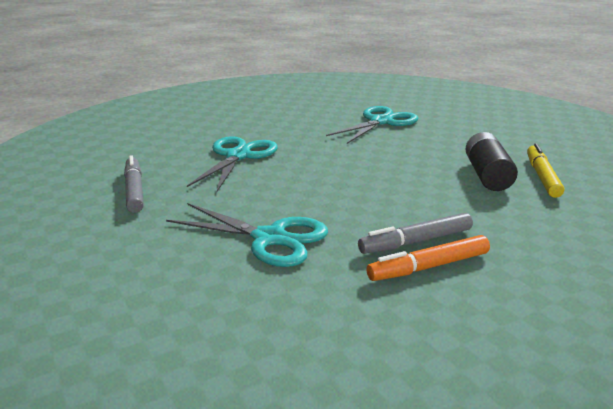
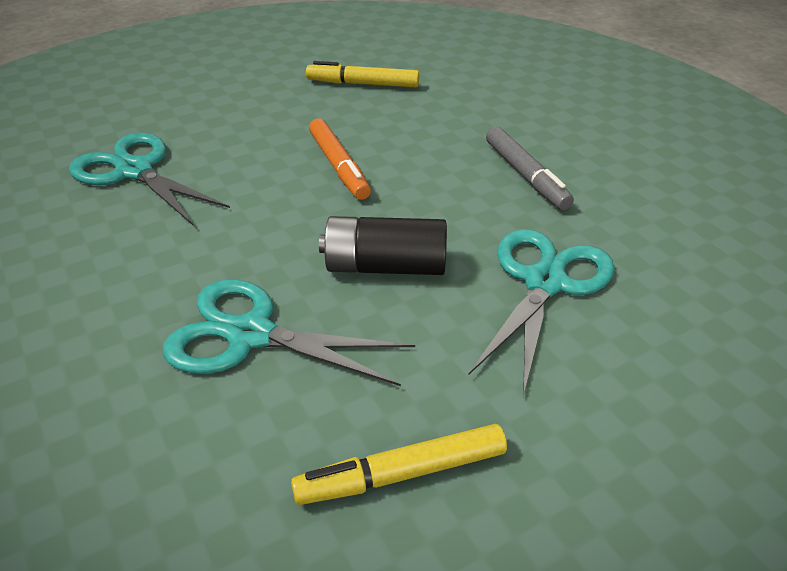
camera: 90 degrees left, 15 degrees up
(134, 190) = (401, 474): grey marker -> yellow marker
(428, 267) = (574, 173): orange marker -> orange marker (339, 166)
(487, 175) = (357, 113): black battery -> black battery (385, 266)

